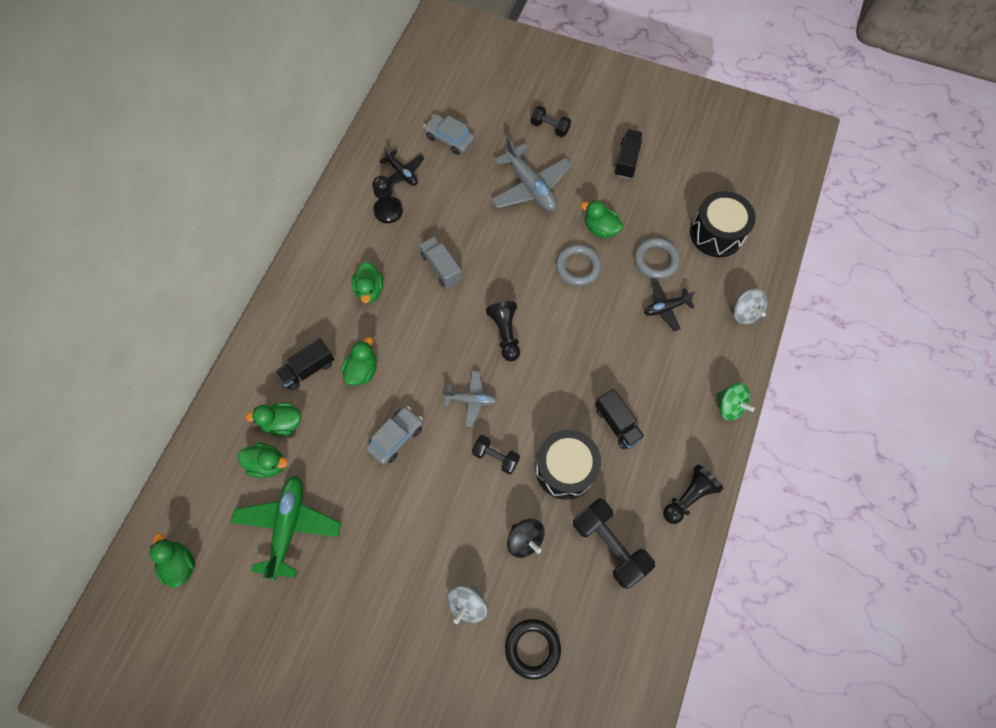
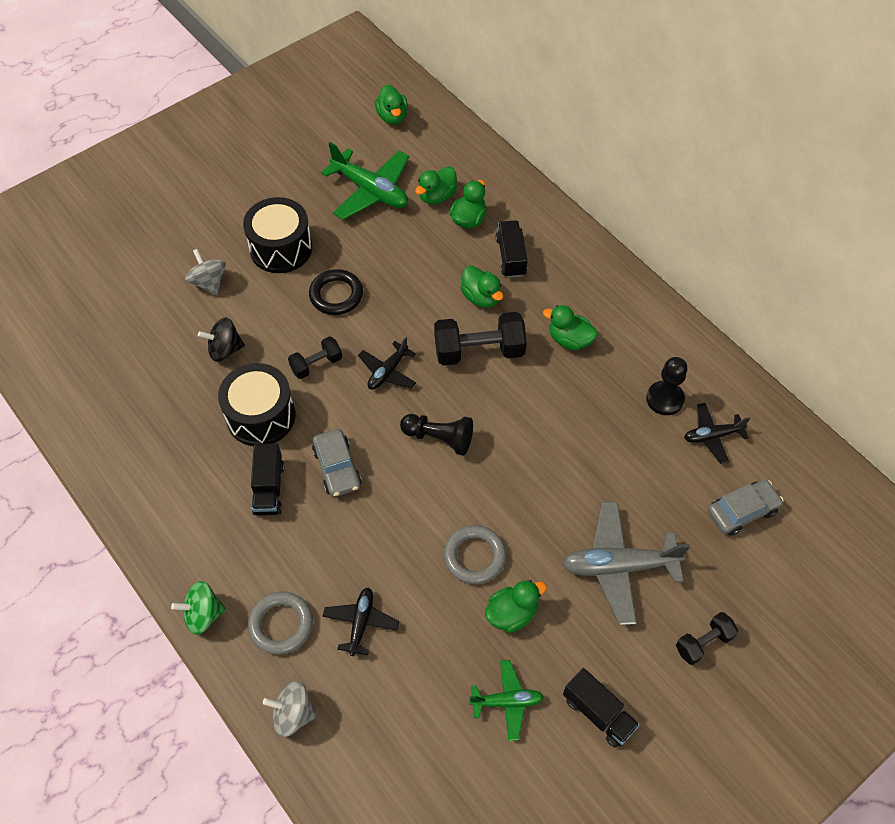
camera: 120 degrees right, 10 degrees down
(180, 564) = (392, 117): green duck -> green duck turned 75 degrees clockwise
(396, 437) = (394, 295): grey car -> grey car (337, 468)
(441, 267) = (558, 417): grey truck -> none
(471, 400) = (387, 372): grey plane -> black plane
(532, 648) = (137, 311): black ring -> black ring (336, 295)
(609, 545) = (165, 414): black dumbbell -> black dumbbell (479, 351)
(617, 424) = (269, 488): black truck -> black truck turned 90 degrees counterclockwise
(653, 206) = (507, 702): none -> green plane
(656, 260) = (429, 653): grey ring -> grey ring (281, 624)
(688, 497) = (150, 509): black pawn -> none
(716, 233) = (419, 758): black drum -> black drum (281, 248)

